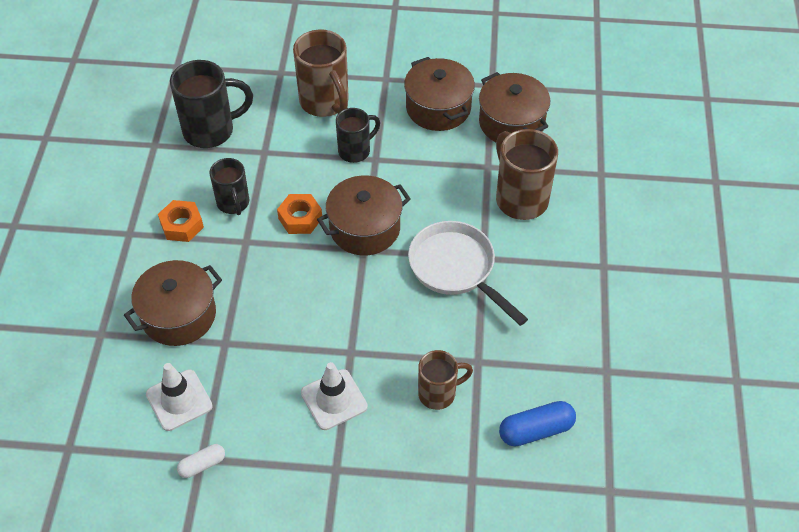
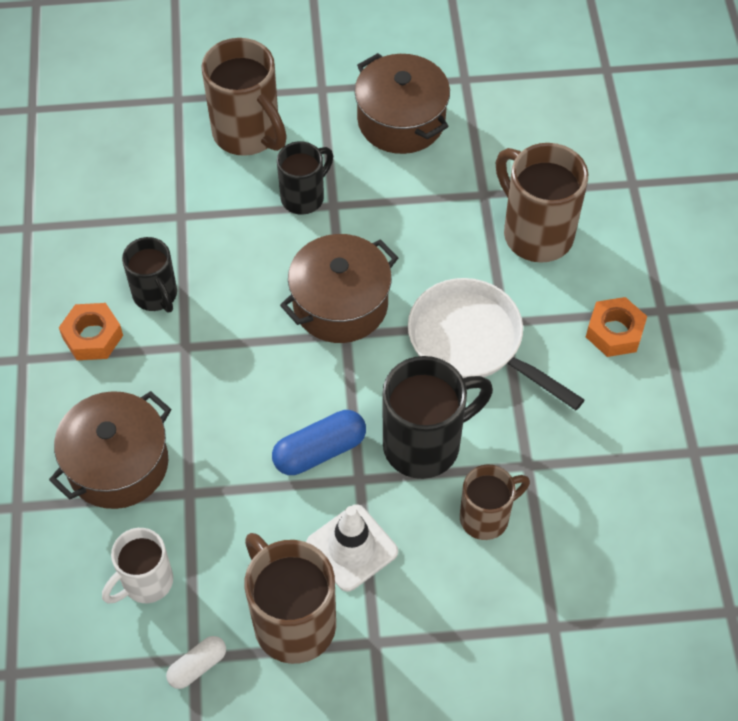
camera: 10 degrees left, 5 degrees up
(179, 400) = (146, 582): white traffic cone -> white mug
(211, 130) = (101, 196): black mug -> black mug (425, 444)
(278, 444) = (292, 621): none -> brown mug
(300, 218) = (251, 303): orange nut -> orange nut (614, 332)
(511, 123) = (502, 128): brown pot -> none
(536, 430) = (621, 546): blue capsule -> blue capsule (319, 451)

